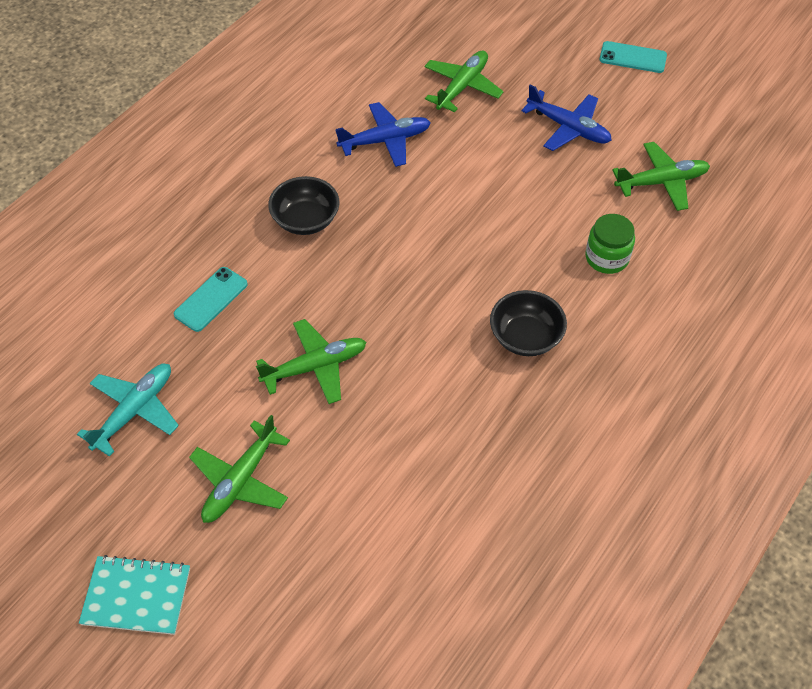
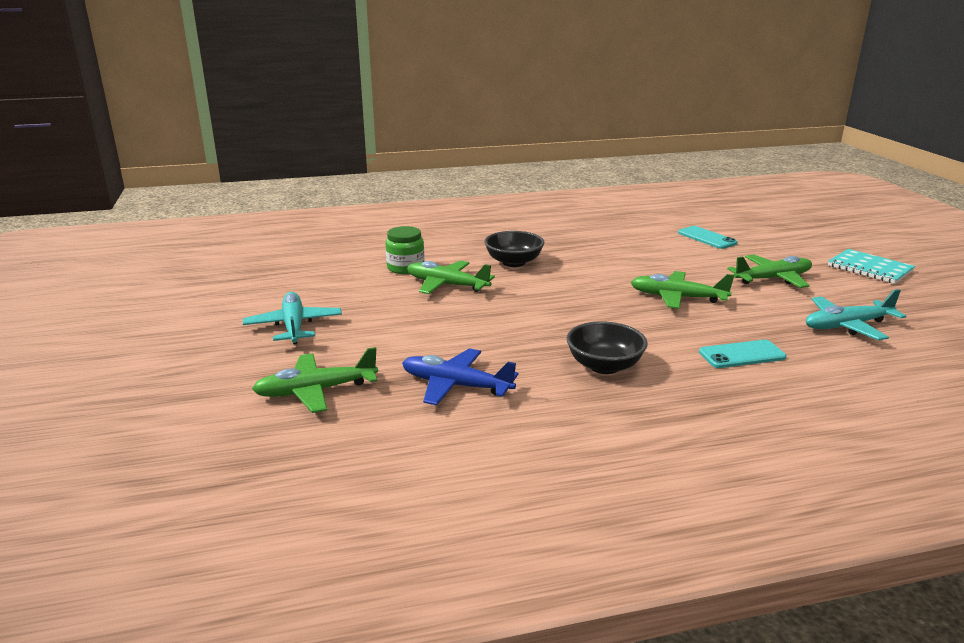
camera: 140 degrees left, 30 degrees down
(568, 128) = (294, 326): blue plane -> turquoise plane
(632, 58) = (145, 341): turquoise phone -> turquoise phone (707, 238)
(661, 182) = (300, 279): green plane -> green plane (447, 285)

